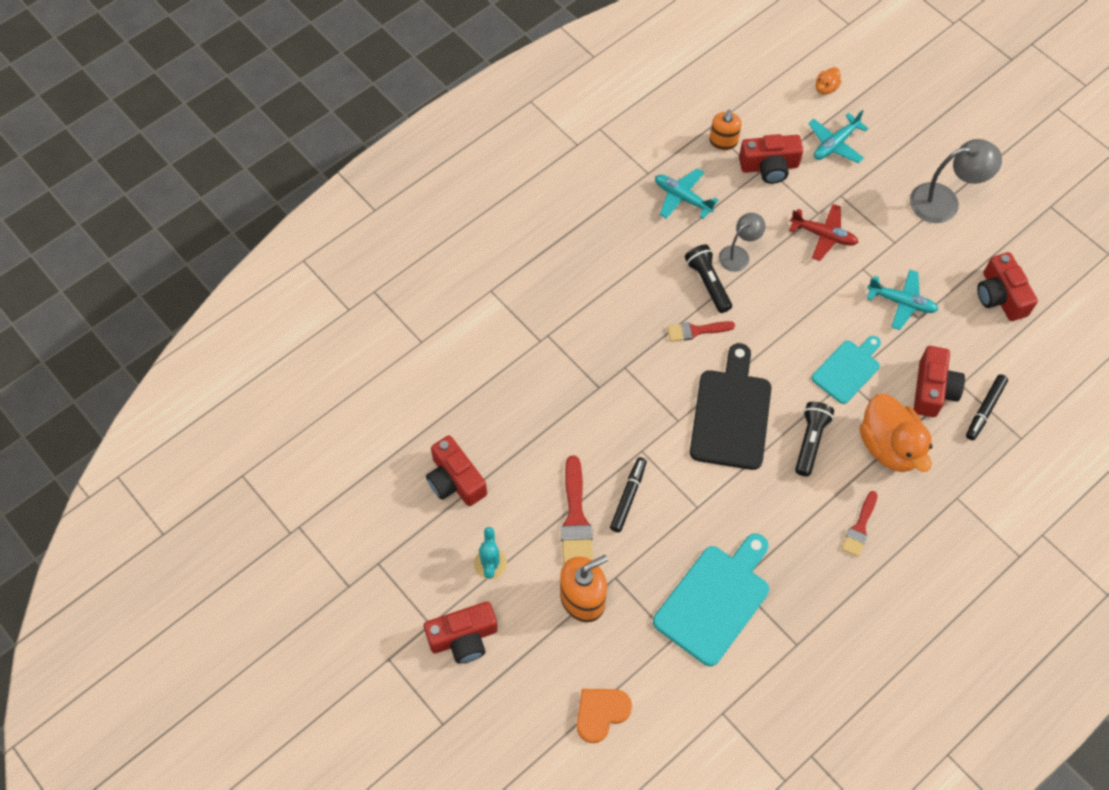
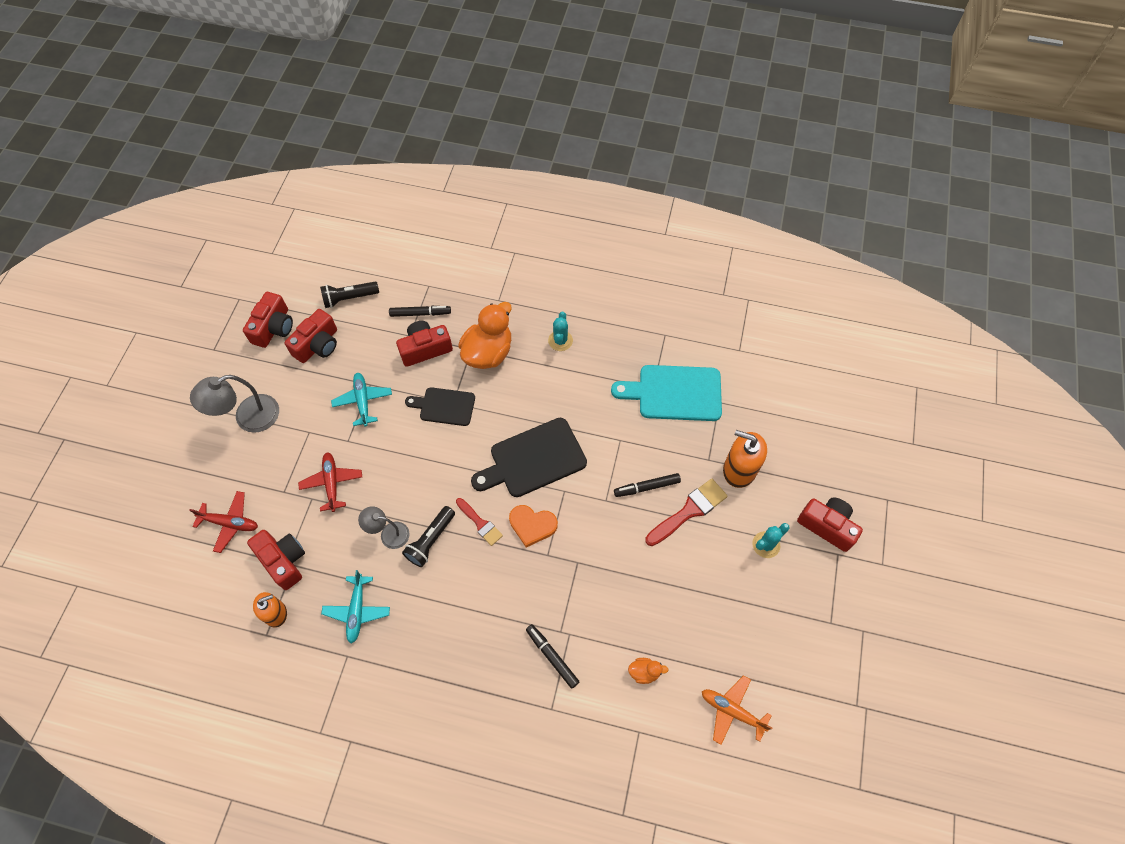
camera: 125 degrees left, 0 degrees up
(378, 423) = (732, 711): none -> orange plane
(455, 480) = (728, 614): red camera -> red camera (274, 328)
(531, 316) = (552, 657): none -> black marker
(601, 713) = (798, 413): orange heart -> orange heart (532, 525)
(810, 441) = (518, 399): black flashlight -> black flashlight (349, 298)
(825, 88) = (168, 563): orange duck -> orange duck (644, 672)
(835, 144) = (230, 523): turquoise plane -> red plane
(847, 369) = (444, 406): turquoise cutting board -> black cutting board
(859, 527) = (560, 340): red brush -> turquoise cactus
(944, 201) = (248, 418): grey lamp -> grey lamp turned 75 degrees counterclockwise

